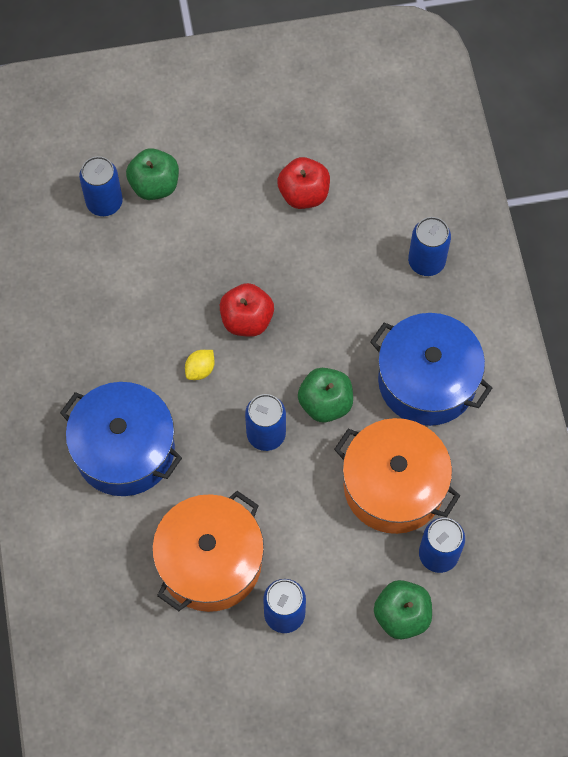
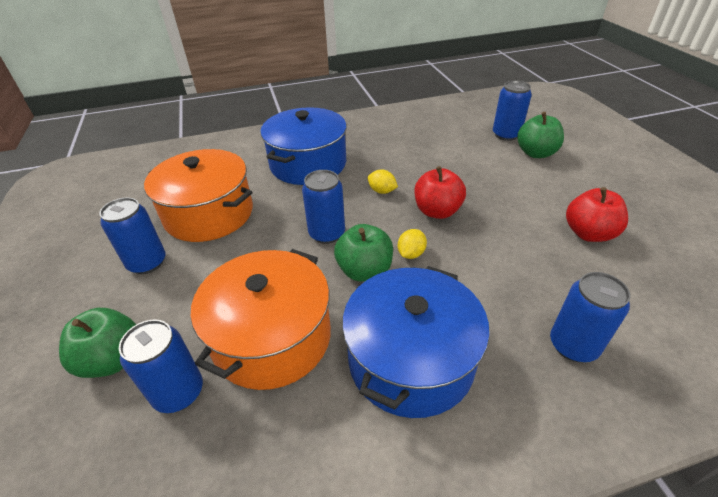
camera: 85 degrees right, 25 degrees down
(308, 358) = (411, 254): none -> yellow lemon

